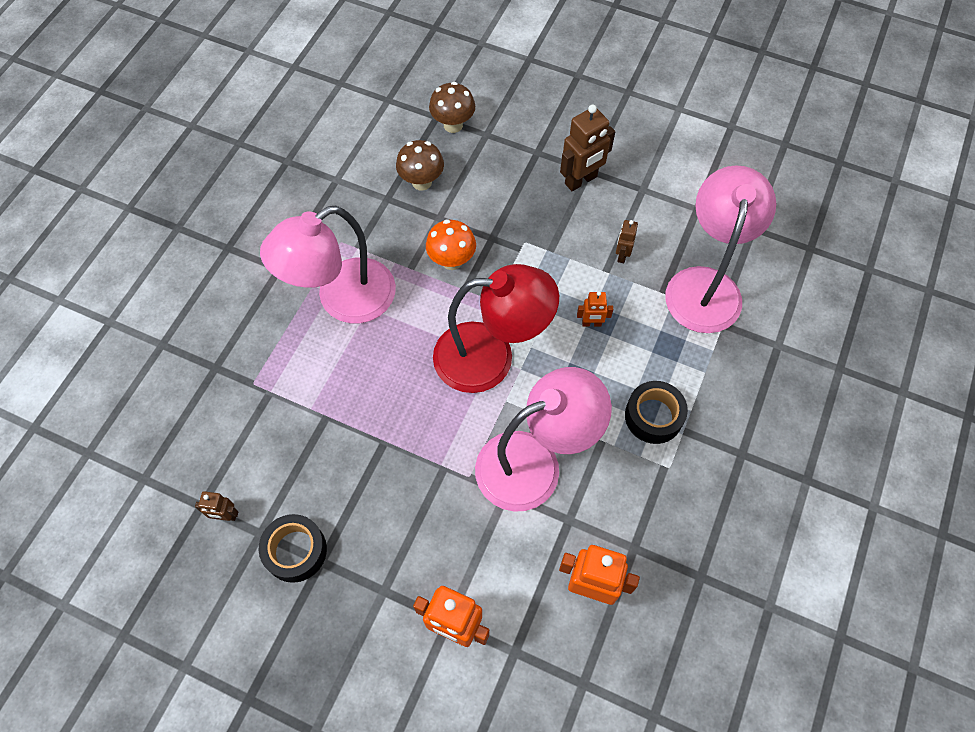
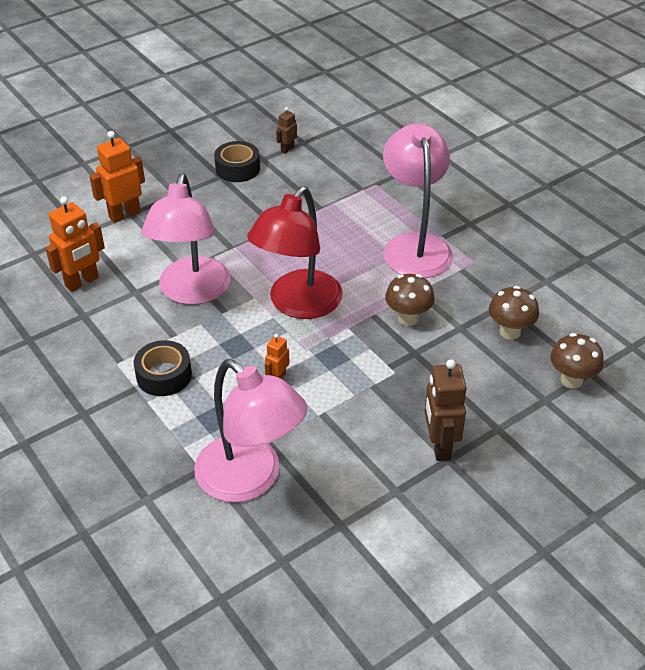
camera: 120 degrees right, 20 degrees down
(452, 261) = (408, 318): orange mushroom -> brown mushroom
(622, 255) = (330, 433): brown robot -> none

